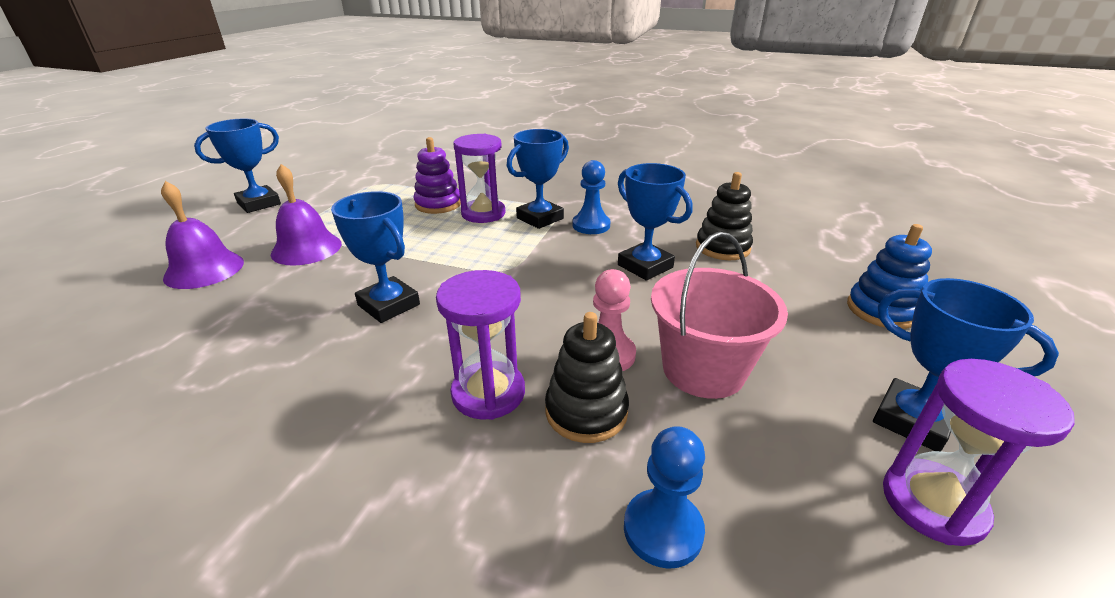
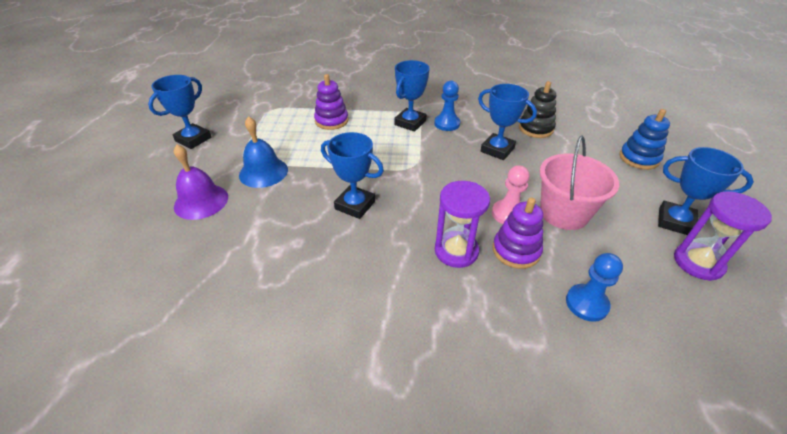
camera: 15 degrees left, 10 degrees up
(306, 248) = (263, 172): purple bell -> blue bell
(483, 214) = (369, 124): purple hourglass -> none
(586, 411) = (516, 250): black stacking toy -> purple stacking toy

